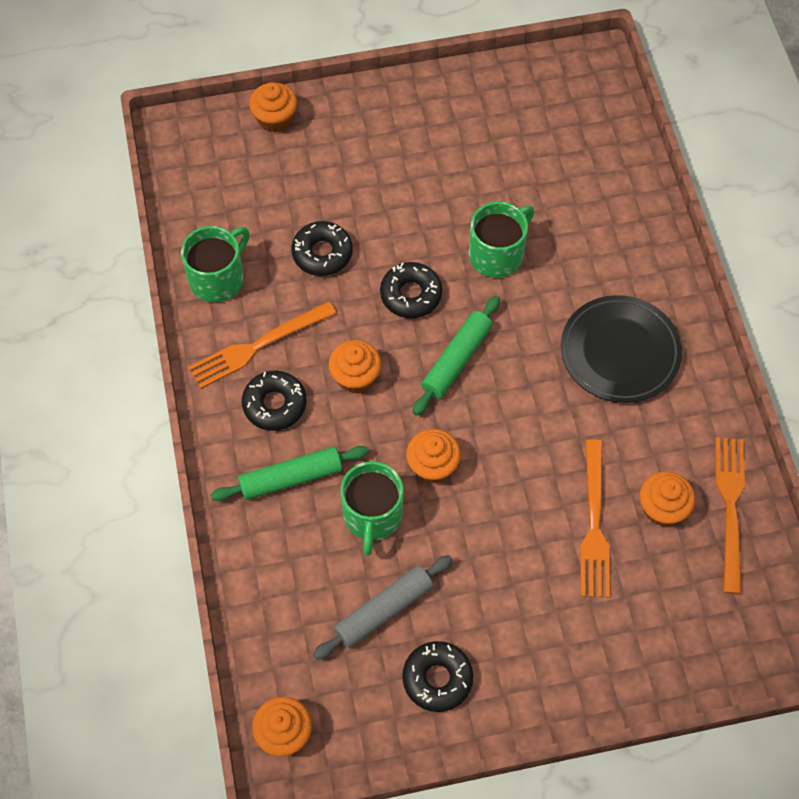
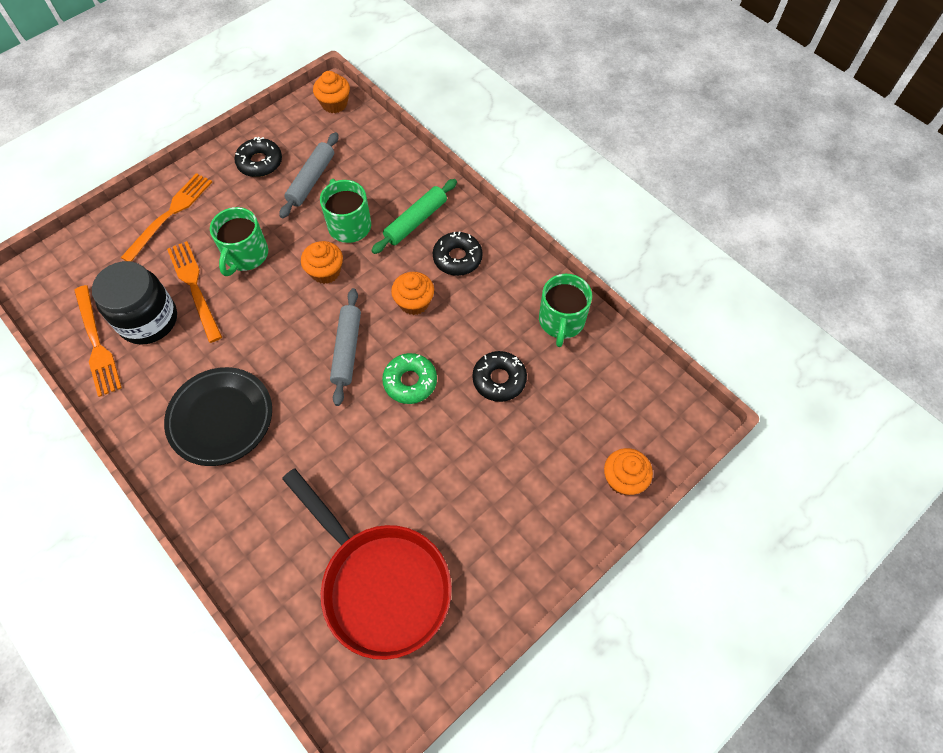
camera: 150 degrees right, 0 degrees up
(258, 346) = (497, 289): orange fork -> orange fork (170, 214)
(411, 295) = (410, 382): black donut -> green donut
(456, 360) = (347, 350): green rolling pin -> grey rolling pin
(497, 254) = (359, 452): green mug -> green mug (245, 255)
(534, 143) = (380, 583): none -> red pan
(662, 508) = (148, 320): orange cupcake -> black jar

